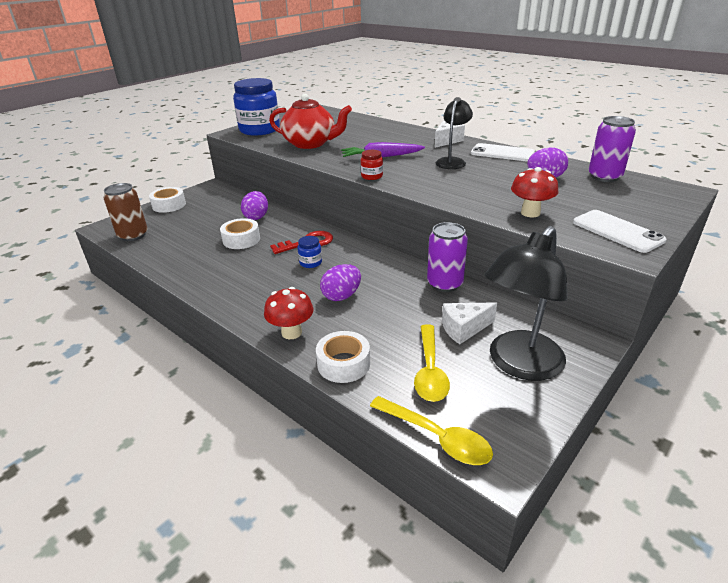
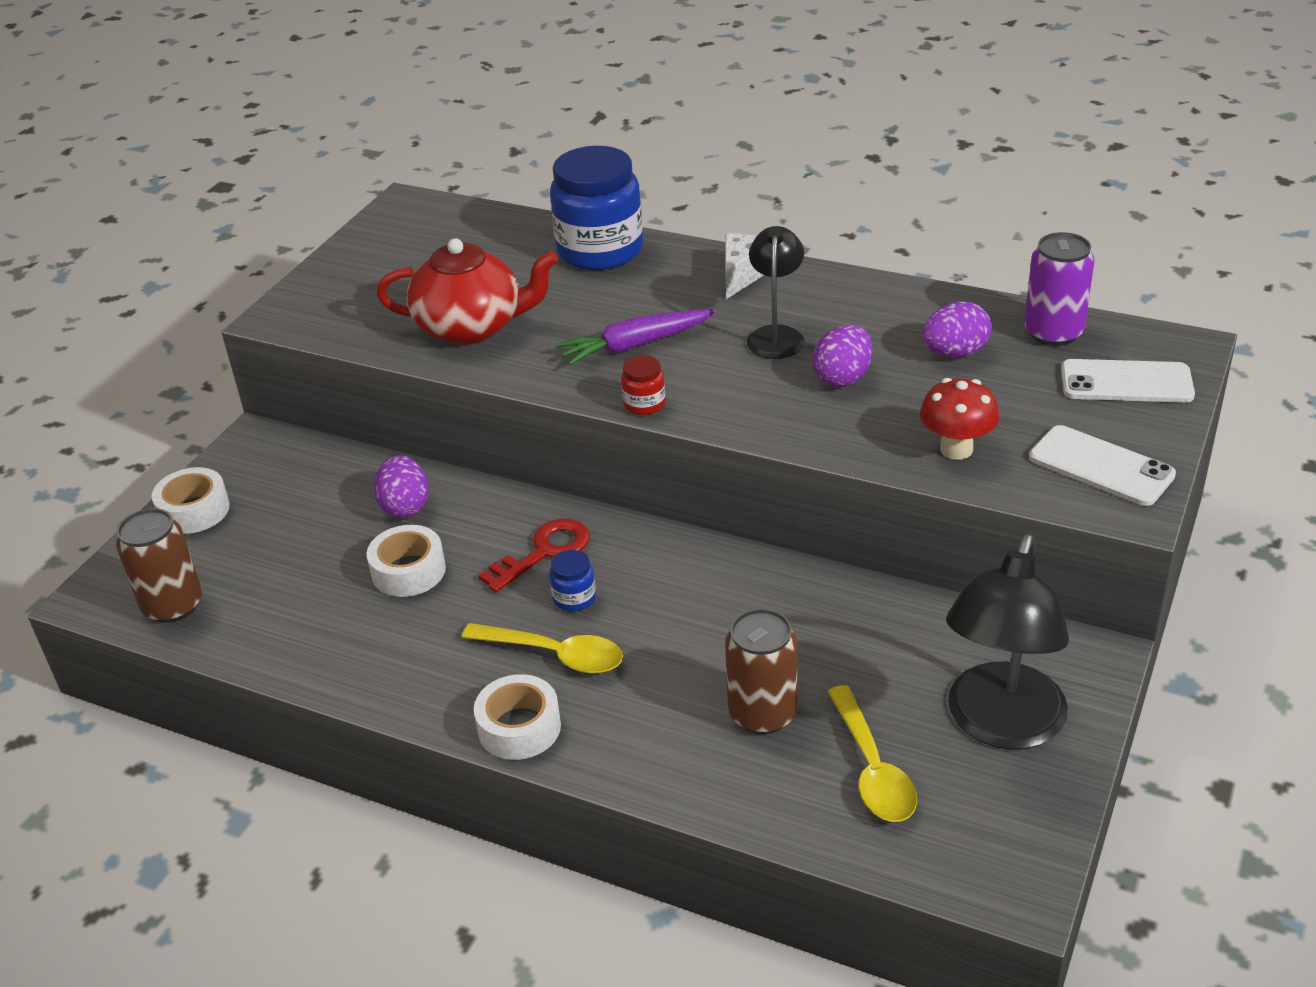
camera: 15 degrees left, 5 degrees up
(259, 130) = (334, 299): blue jar -> blue jar (600, 250)
(291, 332) = (618, 752): red mushroom -> none
(341, 296) = (667, 659): purple egg -> purple egg (842, 378)
(343, 364) = (733, 789): white tape -> white tape (519, 727)
(379, 330) = (762, 713): none -> brown can
(437, 437) = (923, 874): yellow spoon -> yellow spoon (555, 654)
(444, 284) = (833, 594): purple can -> none
(464, 329) = (897, 679): white cheese -> none
(502, 153) = (859, 295): white phone -> white phone (1126, 382)

